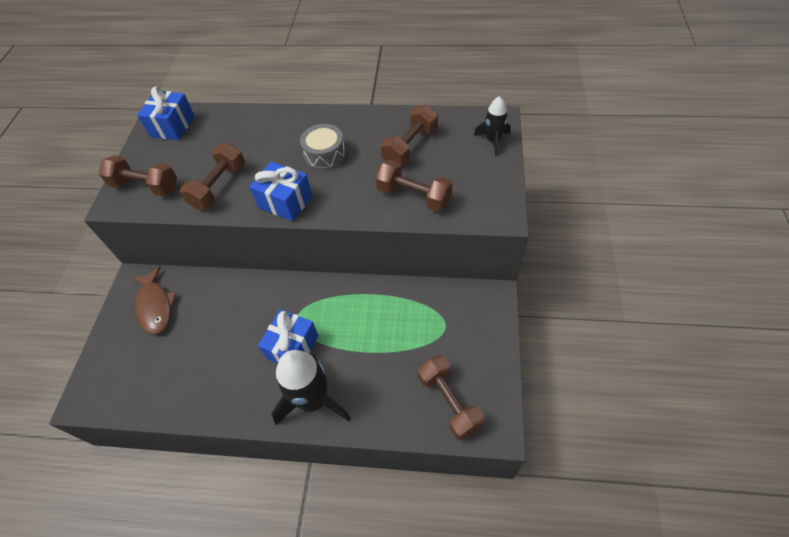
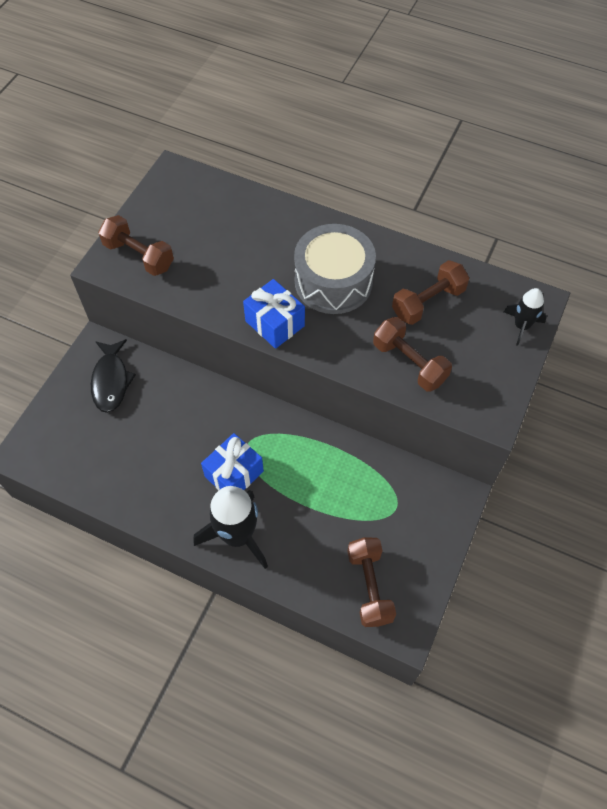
camera: 15 degrees right, 5 degrees up
(155, 306) = (111, 381): brown fish -> black fish
(173, 126) = (184, 191): blue gift -> none
(219, 186) = (212, 282): brown dumbbell -> none
(325, 155) = (333, 282): grey drum -> grey drum, size x1.67

